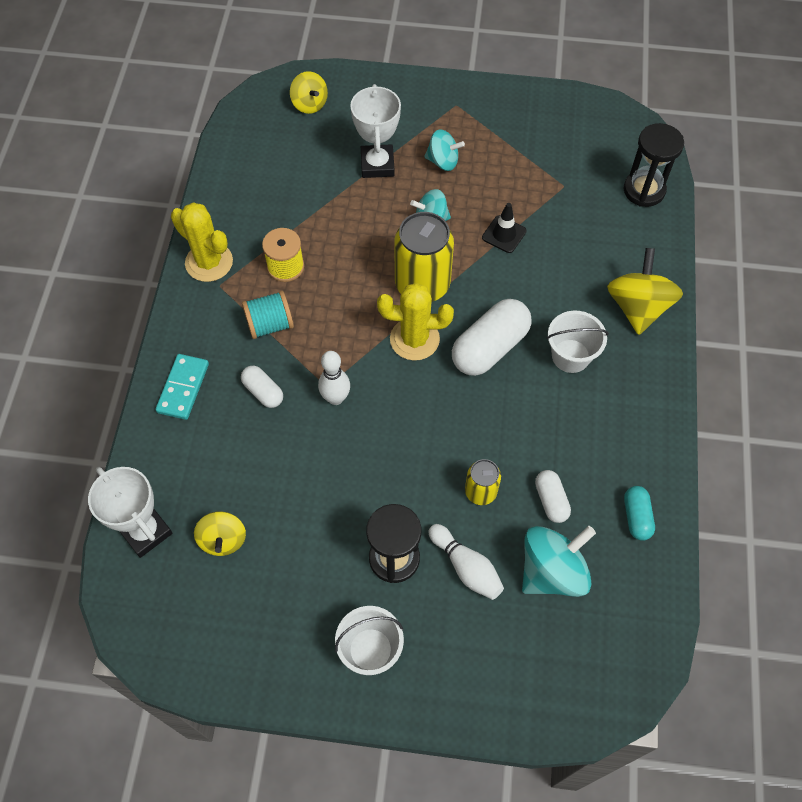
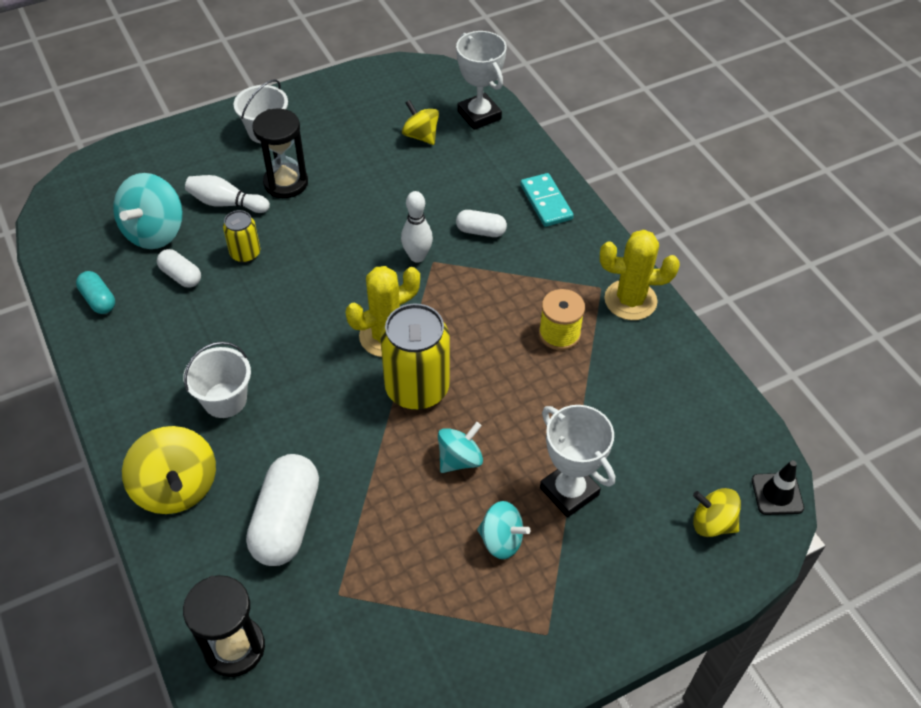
camera: 145 degrees right, 10 degrees down
(145, 531) = (479, 115): white trophy -> white trophy turned 45 degrees clockwise
(270, 325) = (524, 280): turquoise spool -> none
(443, 161) = (501, 540): turquoise spinning top -> turquoise spinning top turned 135 degrees counterclockwise
(490, 347) = (309, 366): white capsule -> white capsule (286, 521)
(504, 234) = (370, 489): black traffic cone -> black traffic cone (777, 494)

